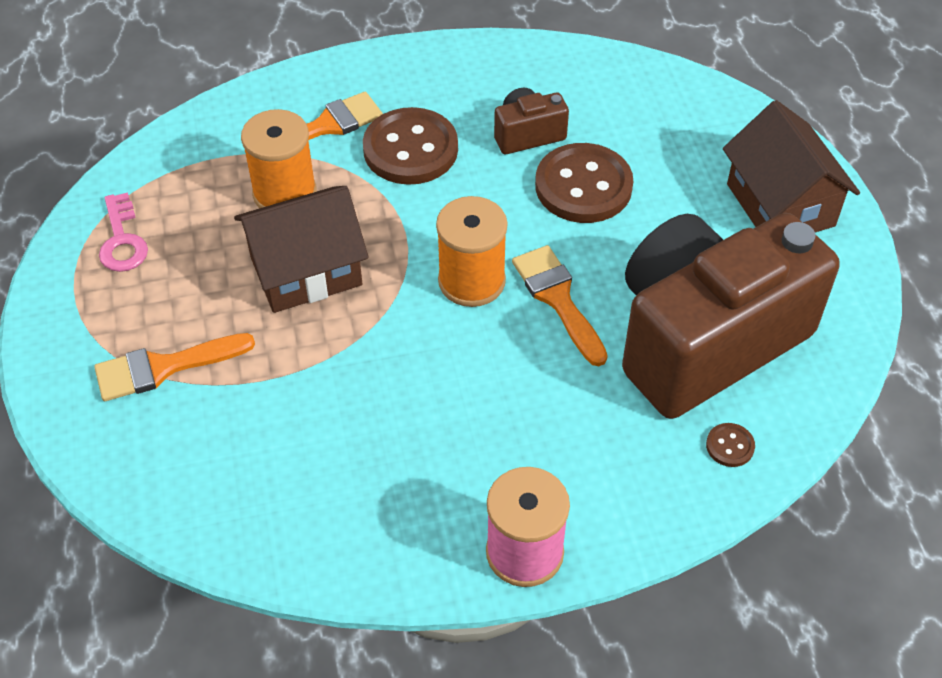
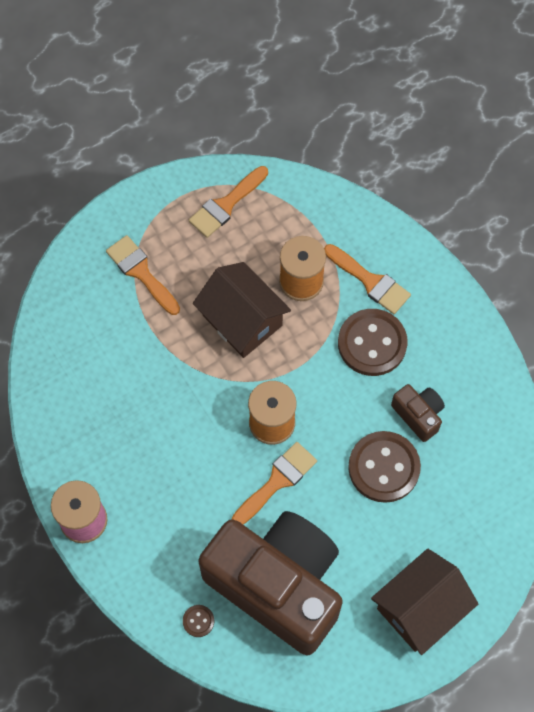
camera: 70 degrees right, 15 degrees up
(122, 240) = (226, 205): pink key -> orange brush

